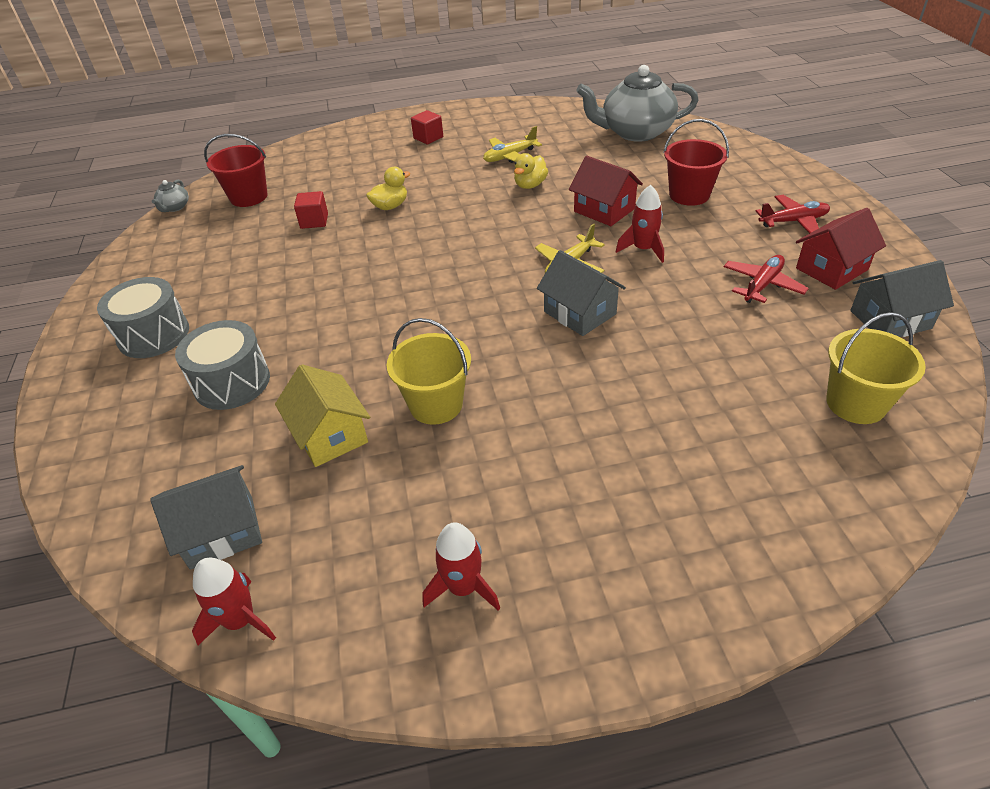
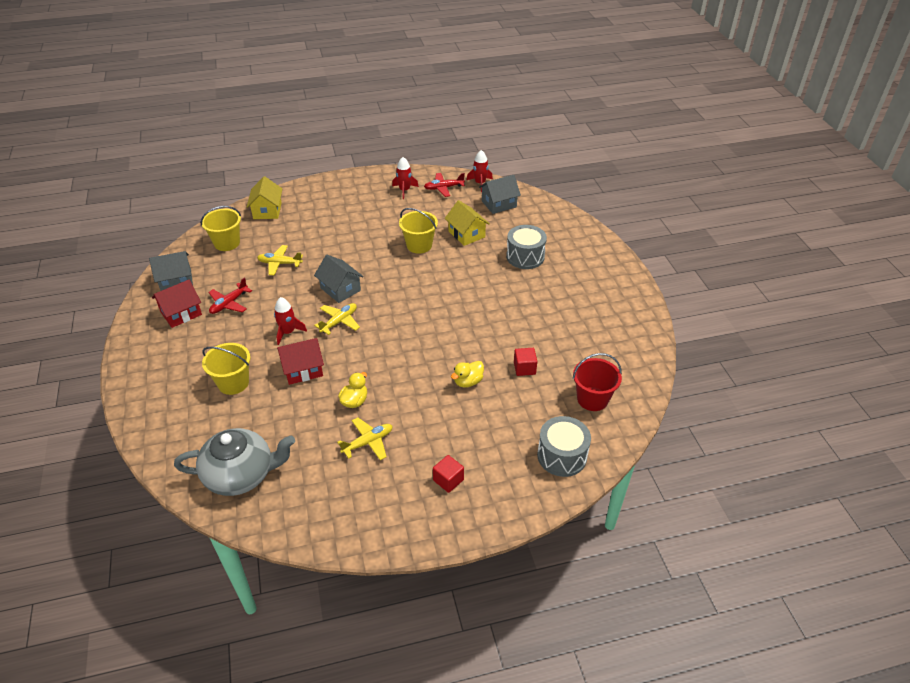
camera: 175 degrees right, 0 degrees up
(153, 335) = (586, 282): grey drum -> grey drum (562, 456)
(174, 207) = (650, 389): grey teapot -> none
(604, 210) = (303, 369): red house -> red house turned 60 degrees counterclockwise
(689, 195) = (233, 383): red bucket -> yellow bucket
(712, 358) = (280, 263): none -> yellow plane
(793, 221) = (176, 352): red plane -> red plane (443, 188)
(821, 503) = (267, 211): none -> yellow house

